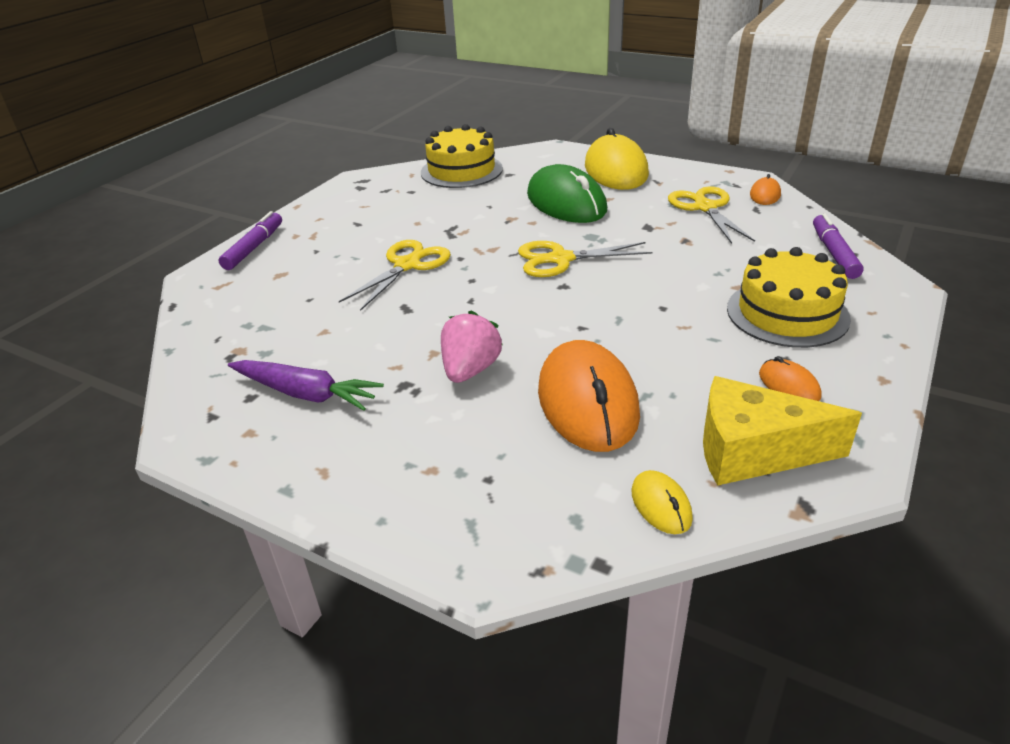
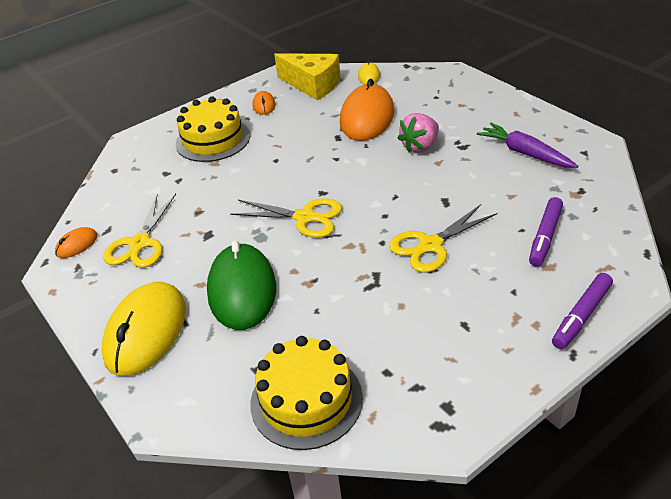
camera: 155 degrees left, 5 degrees up
(834, 253) = (124, 172): purple marker -> purple marker (545, 237)

